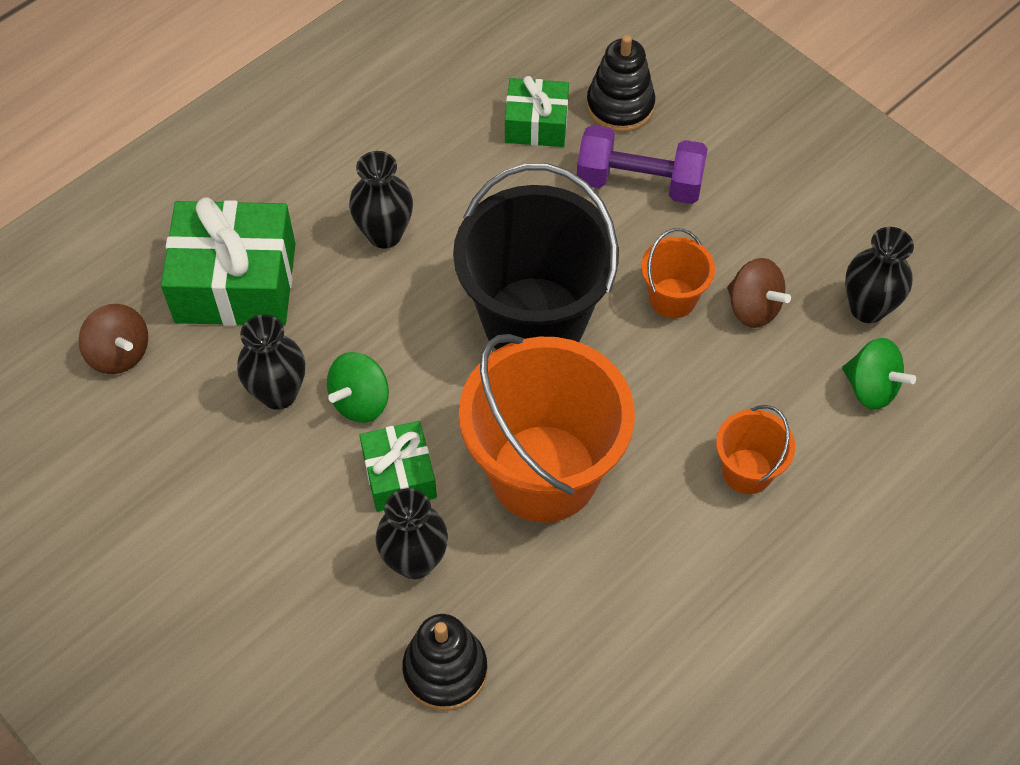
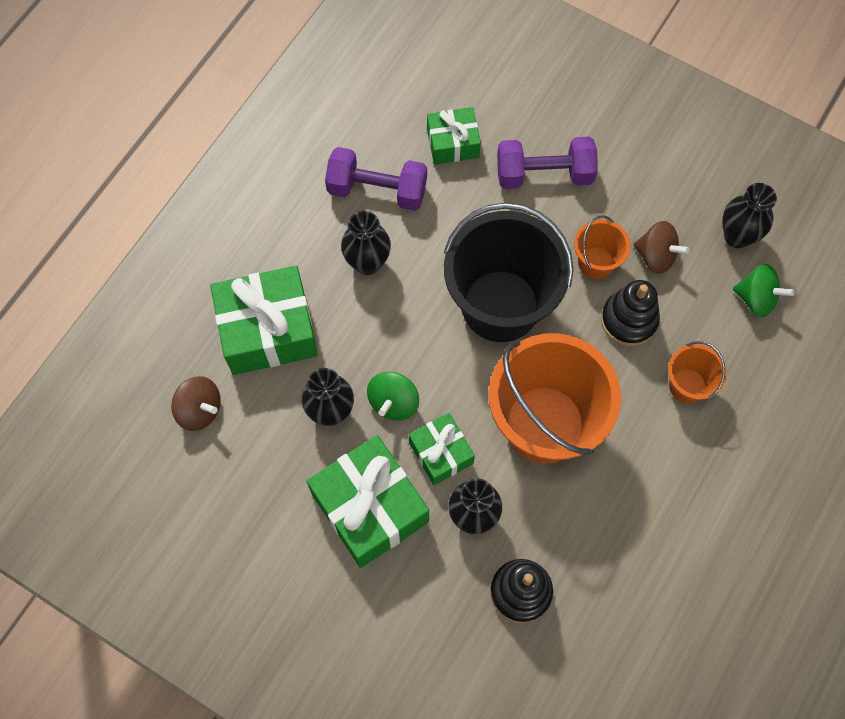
camera: 15 degrees left, 10 degrees up
(286, 518) = (370, 507): none -> green gift
(425, 156) = (377, 190): none -> purple dumbbell
(620, 106) = (511, 113): black stacking toy -> black stacking toy (629, 320)

